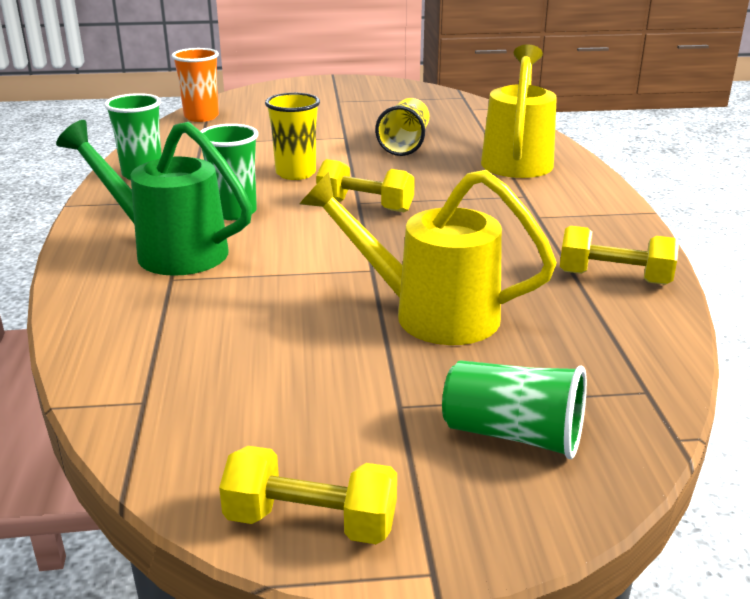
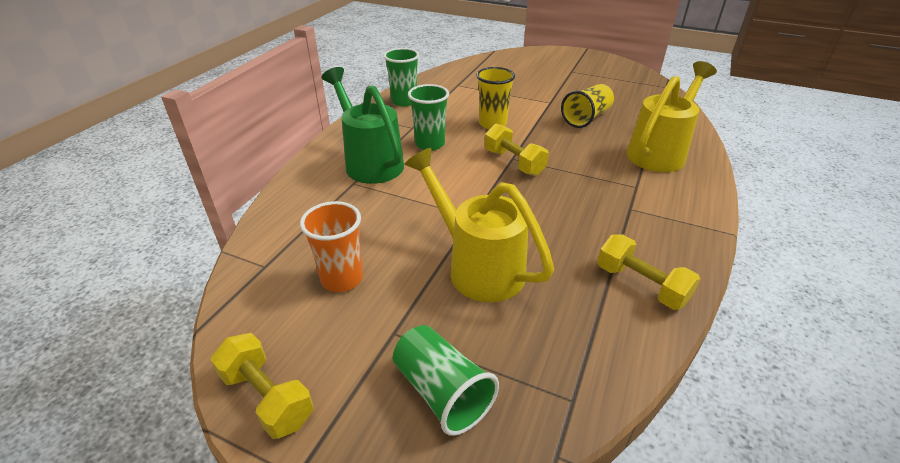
camera: 30 degrees right, 10 degrees up
(201, 117) = (474, 66): orange cup -> orange cup (342, 279)

